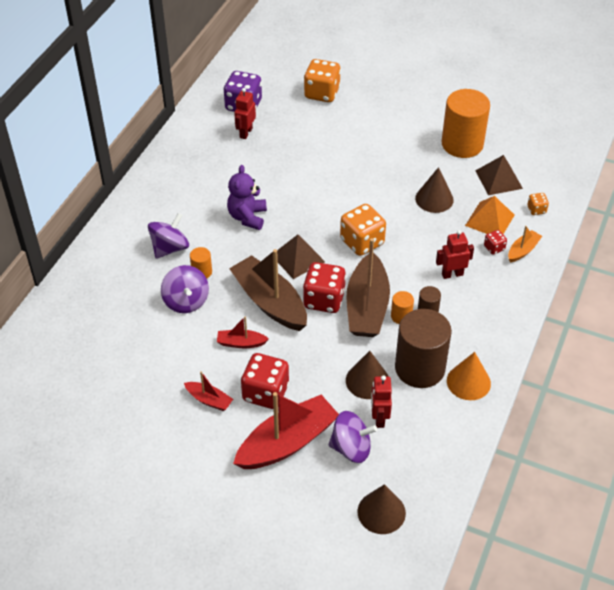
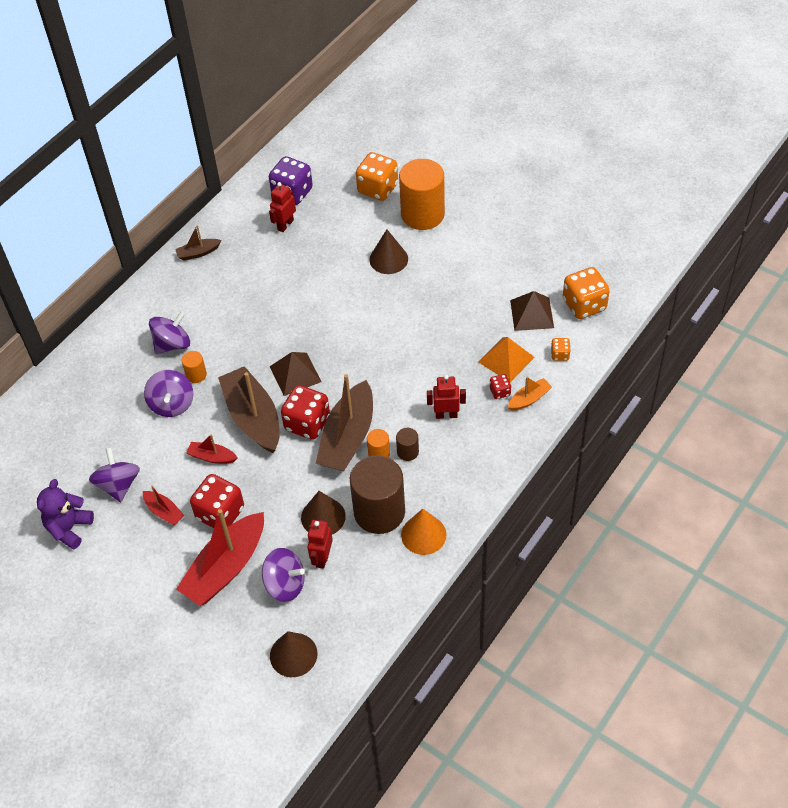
camera: 15 degrees right, 5 degrees up
(155, 382) = (118, 485): none -> purple spinning top
(170, 166) = (198, 253): none -> brown boat
(247, 217) = (259, 321): purple teddy bear -> purple teddy bear (69, 528)
(287, 442) = (226, 568): red boat -> red boat turned 150 degrees clockwise
(362, 242) = (365, 365): orange dice -> orange dice (584, 305)
(434, 199) = (456, 327): brown cone -> brown cone (388, 259)
(462, 144) = (506, 267): orange cylinder -> orange cylinder (422, 214)

